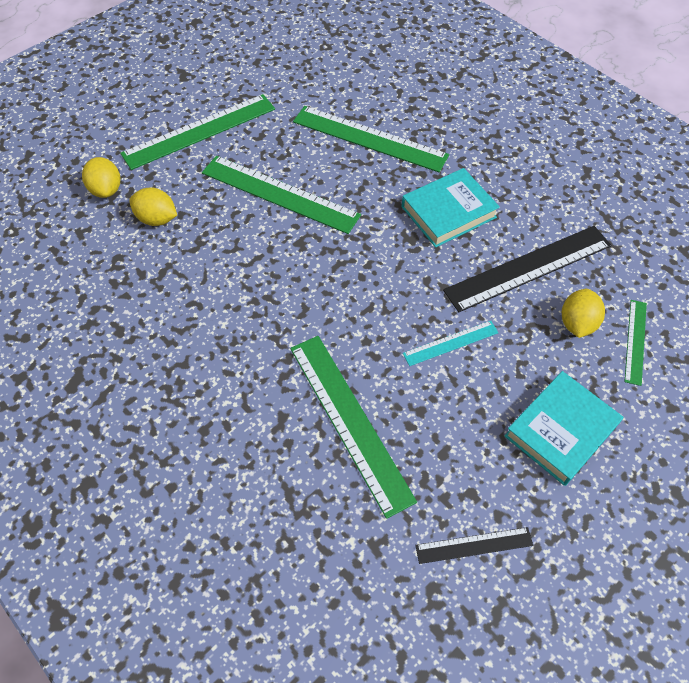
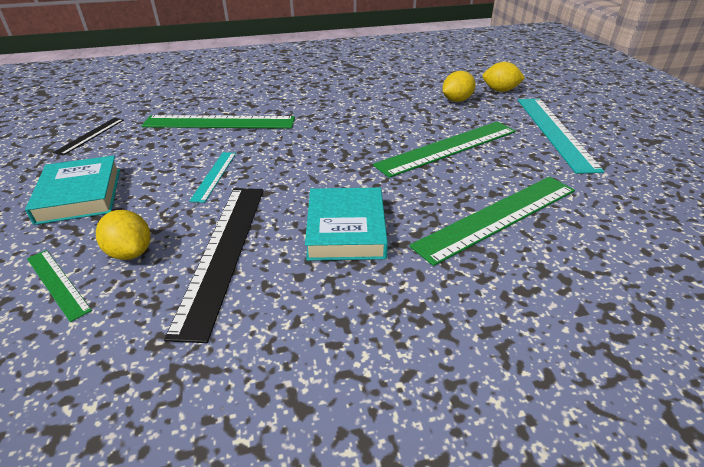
camera: 120 degrees right, 20 degrees down
(200, 131) = (554, 132): green ruler -> turquoise ruler

